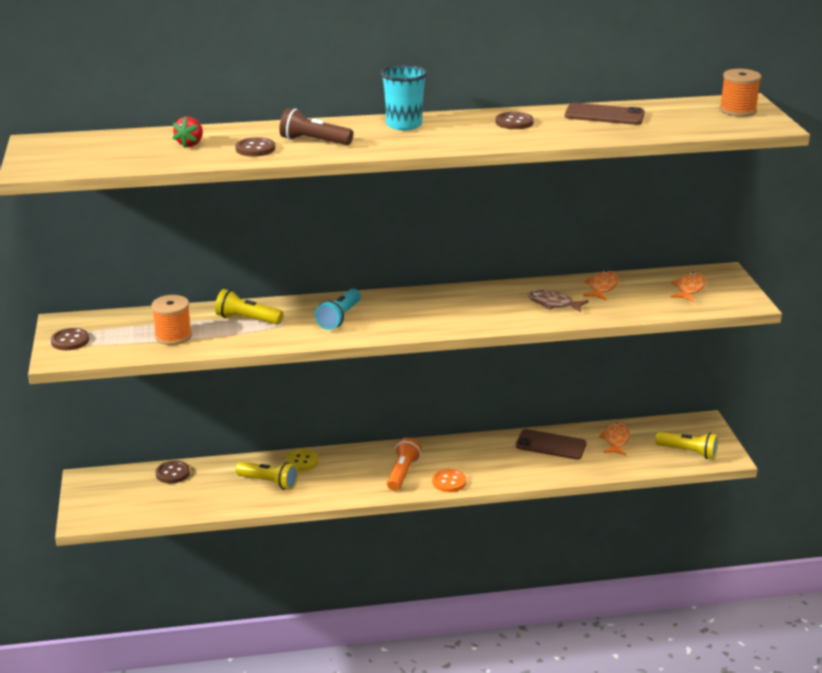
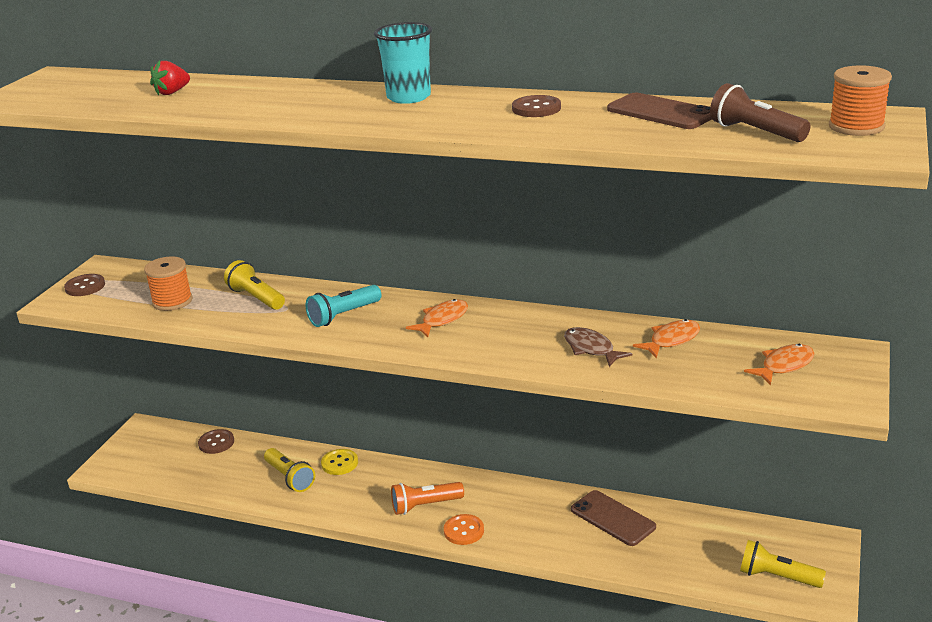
camera: 30 degrees right, 0 degrees up
(255, 149) = (221, 105): brown button -> none
(314, 141) = (289, 104): brown flashlight -> brown flashlight (755, 132)
(402, 473) = (425, 506): orange flashlight -> orange flashlight turned 150 degrees counterclockwise
(616, 440) = (696, 534): orange fish -> orange fish (442, 320)
(688, 452) = (777, 577): yellow flashlight -> yellow flashlight turned 150 degrees clockwise

